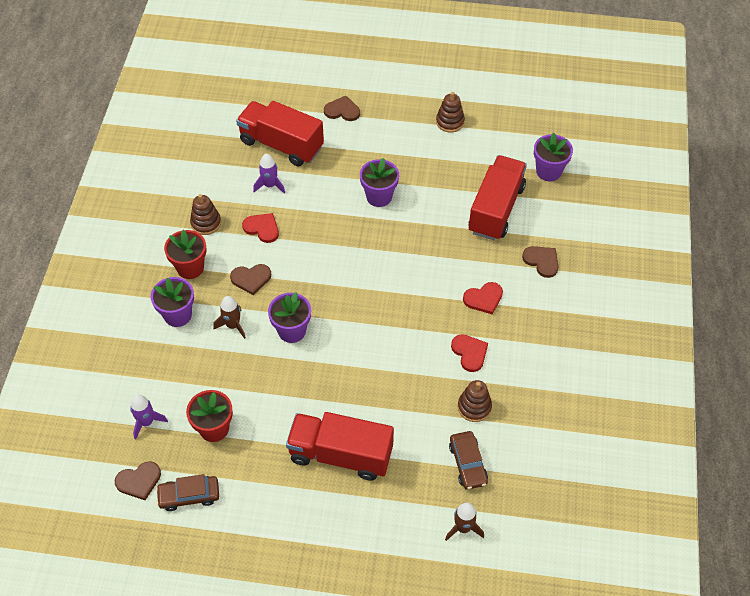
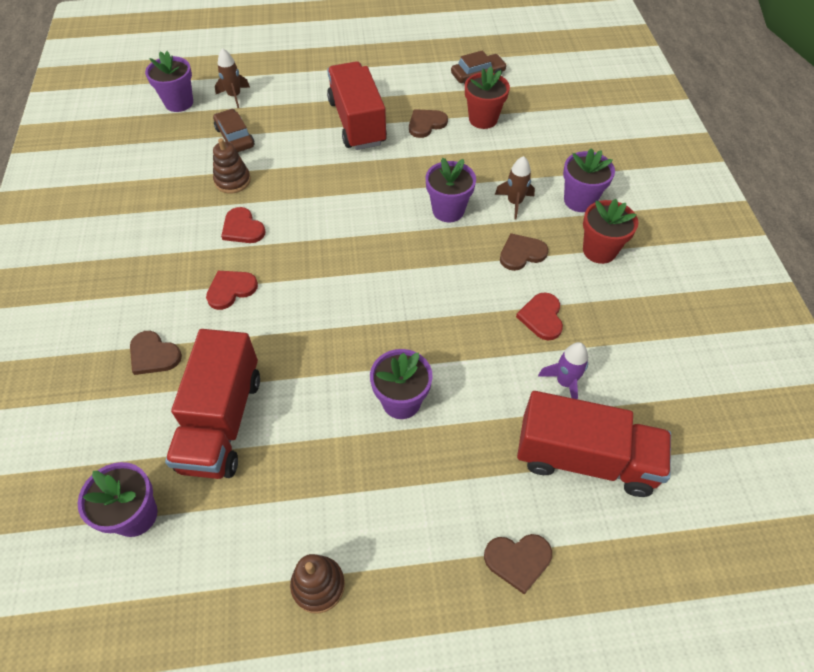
camera: 165 degrees right, 0 degrees up
(139, 481) = (525, 76): brown heart -> brown heart (426, 124)
(146, 422) = (547, 112): purple rocket -> none
(206, 223) = (617, 308): brown stacking toy -> none
(262, 228) = (542, 317): red heart -> red heart turned 75 degrees clockwise
(340, 454) = (357, 122): red truck -> red truck turned 105 degrees counterclockwise
(525, 532) = (179, 103): none -> purple flower pot

